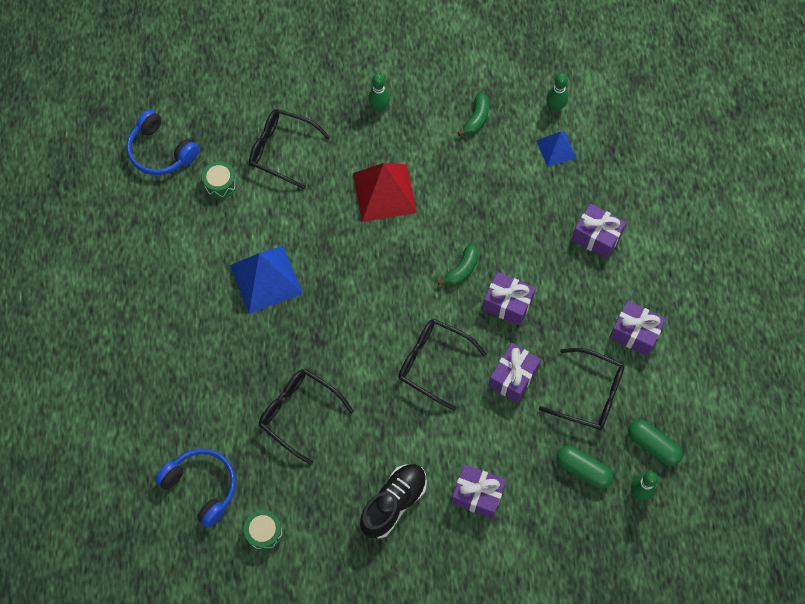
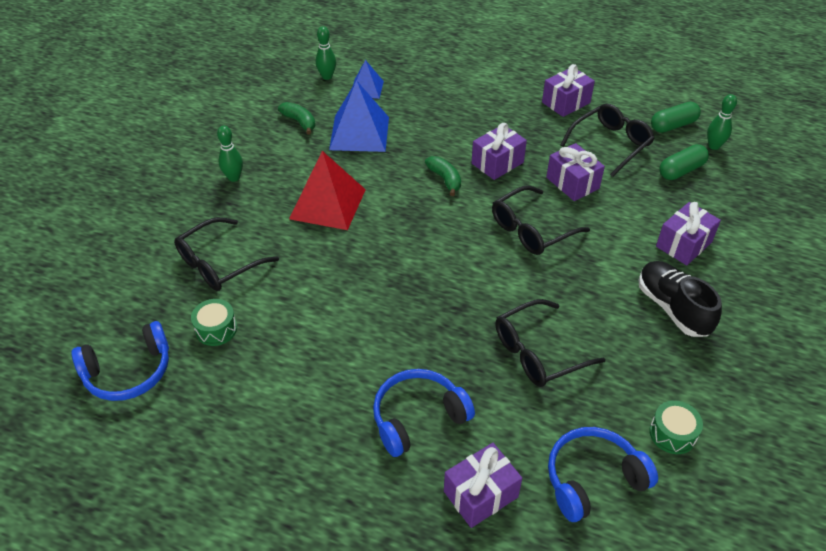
camera: 65 degrees left, 20 degrees down
(203, 352) = (418, 417): none -> blue headphones
(266, 279) = (361, 328): blue pyramid -> blue pyramid (359, 133)
(596, 237) = (465, 94): purple gift -> purple gift (480, 494)

